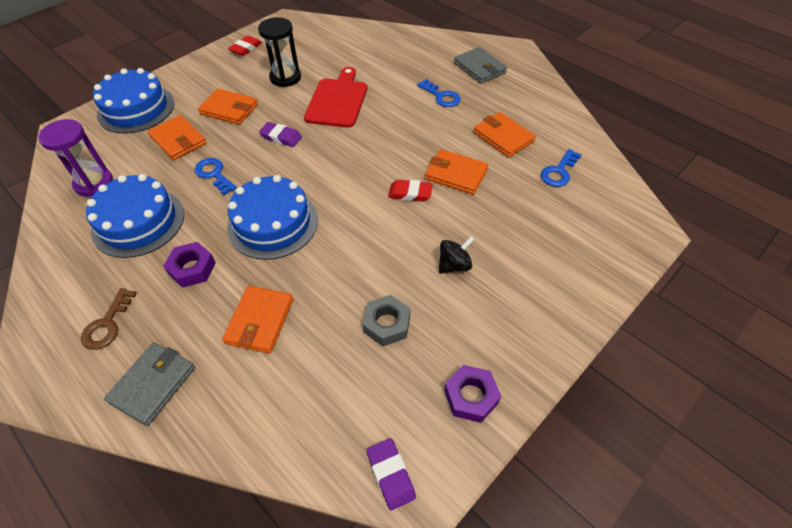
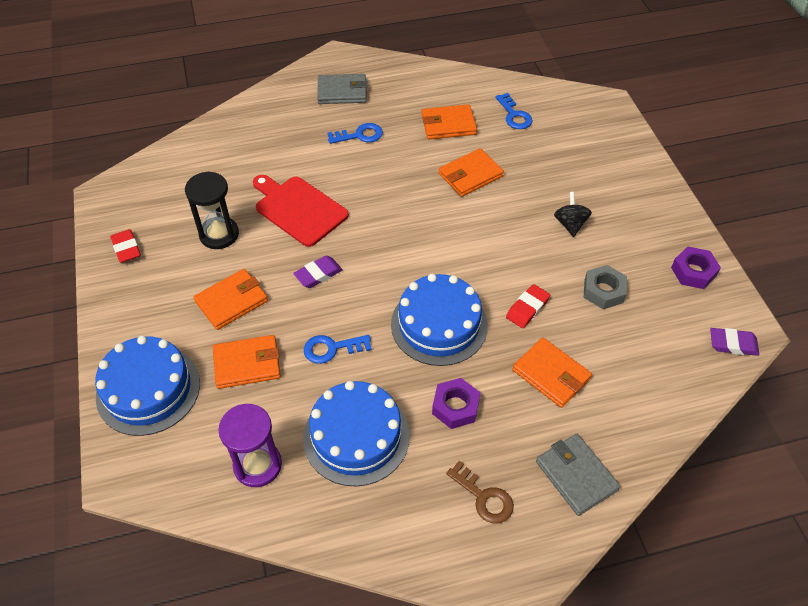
camera: 60 degrees left, 0 degrees up
(410, 193) = (471, 214): red eraser -> red eraser (527, 308)

